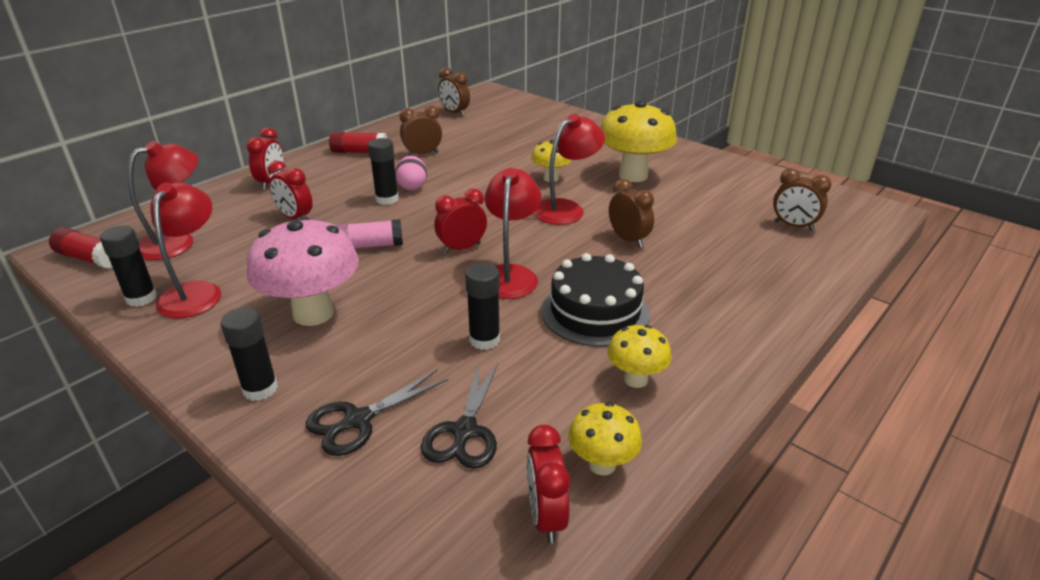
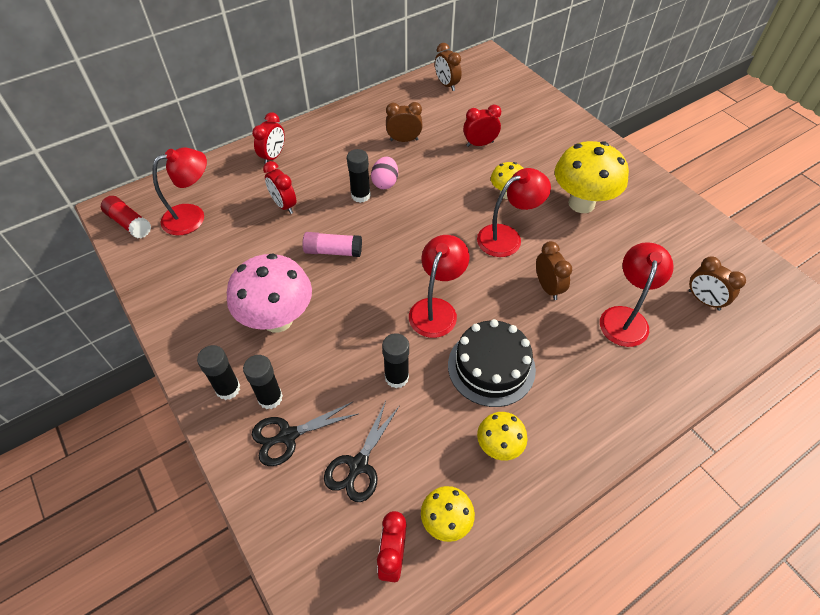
camera: 15 degrees right, 20 degrees up
(141, 298) = (160, 275): black glue stick -> black glue stick (270, 398)
(195, 292) = (198, 277): red lamp -> red lamp (625, 317)
(359, 152) = (351, 128): red glue stick -> none
(462, 248) = (406, 269): red clock -> red clock (480, 144)

